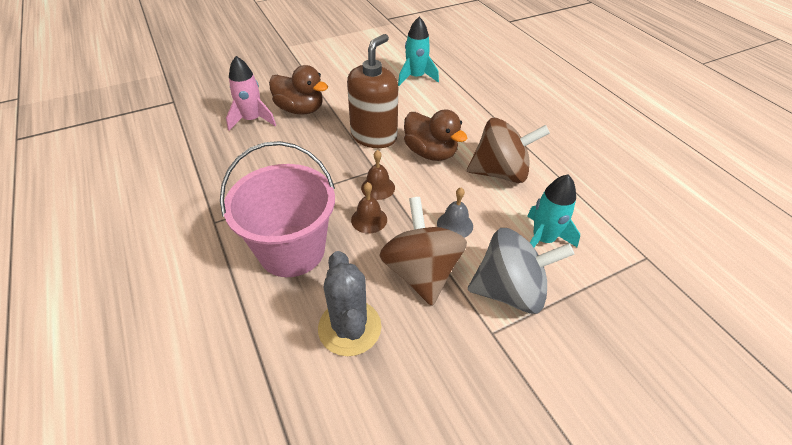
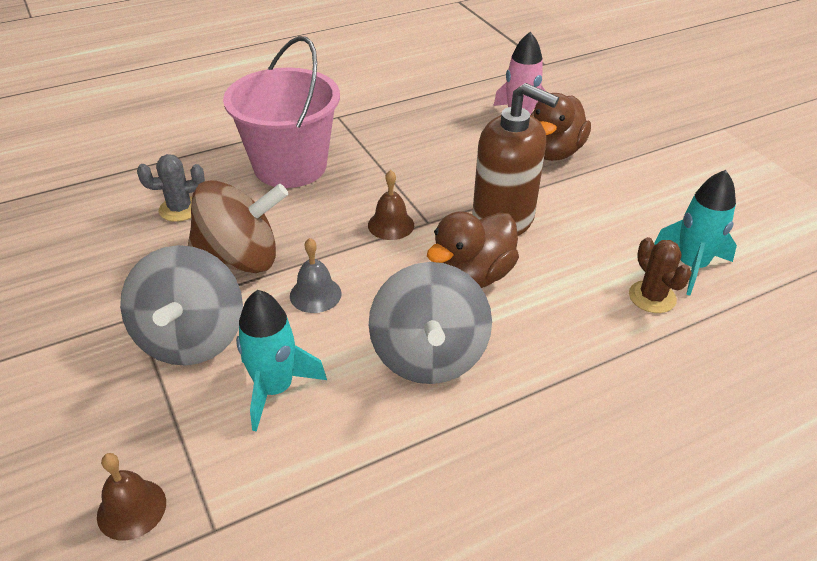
camera: 90 degrees right, 5 degrees down
(349, 327) = (180, 209): grey cactus -> grey cactus, size x0.63
(369, 219) = (332, 218): brown bell -> brown bell (131, 509)
(441, 92) = (652, 297): none -> brown cactus
(500, 173) = (428, 356): brown spinning top -> grey spinning top

